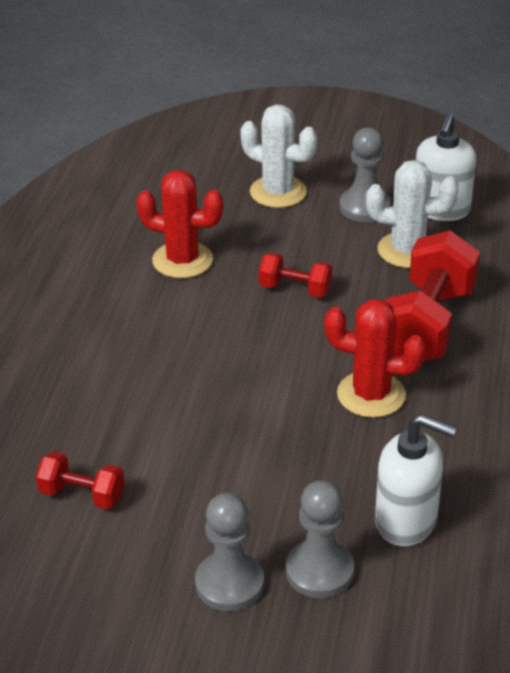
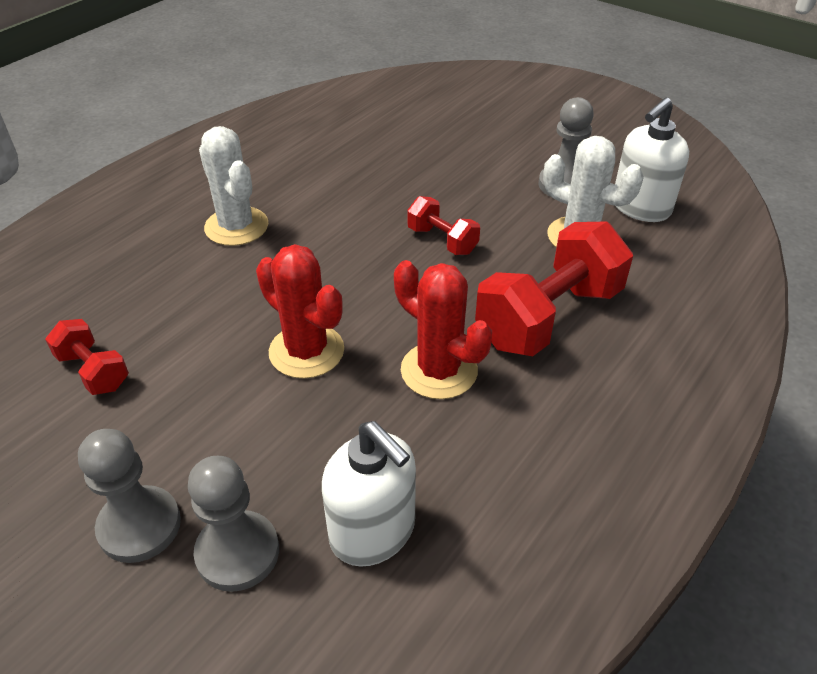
camera: 25 degrees right, 5 degrees up
(182, 260) = (361, 184): red cactus -> red cactus (306, 351)
(278, 192) = (492, 150): white cactus -> white cactus (236, 226)

